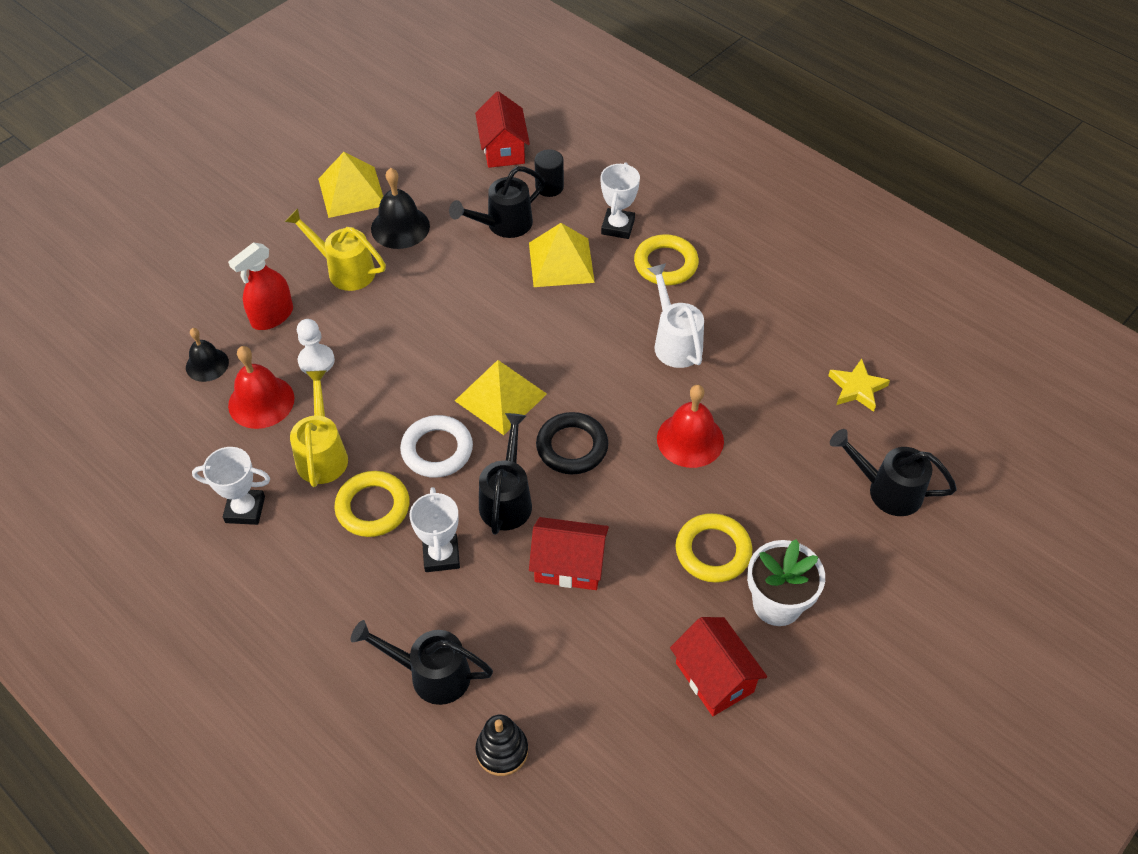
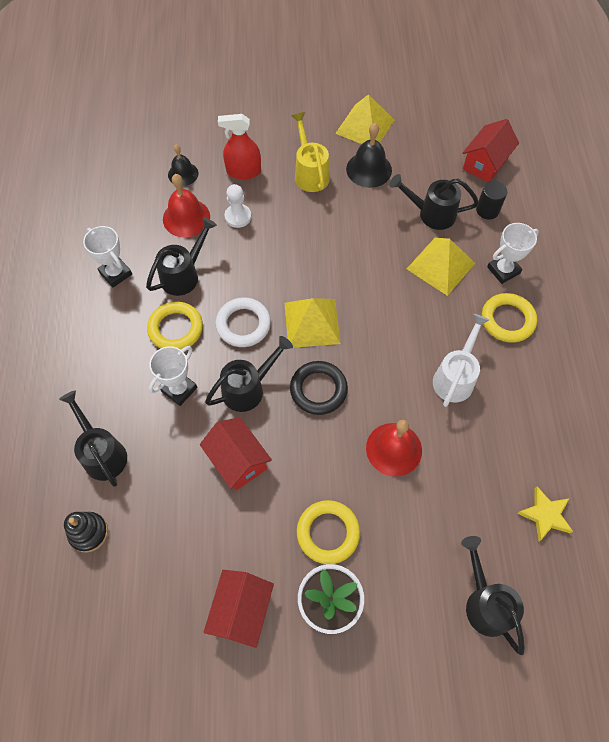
camera: 45 degrees right, 10 degrees up
(322, 454) = (184, 275): yellow watering can -> black watering can

